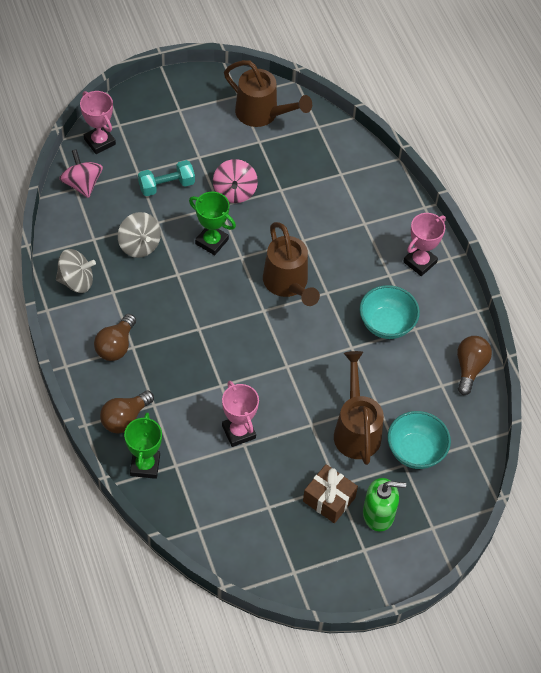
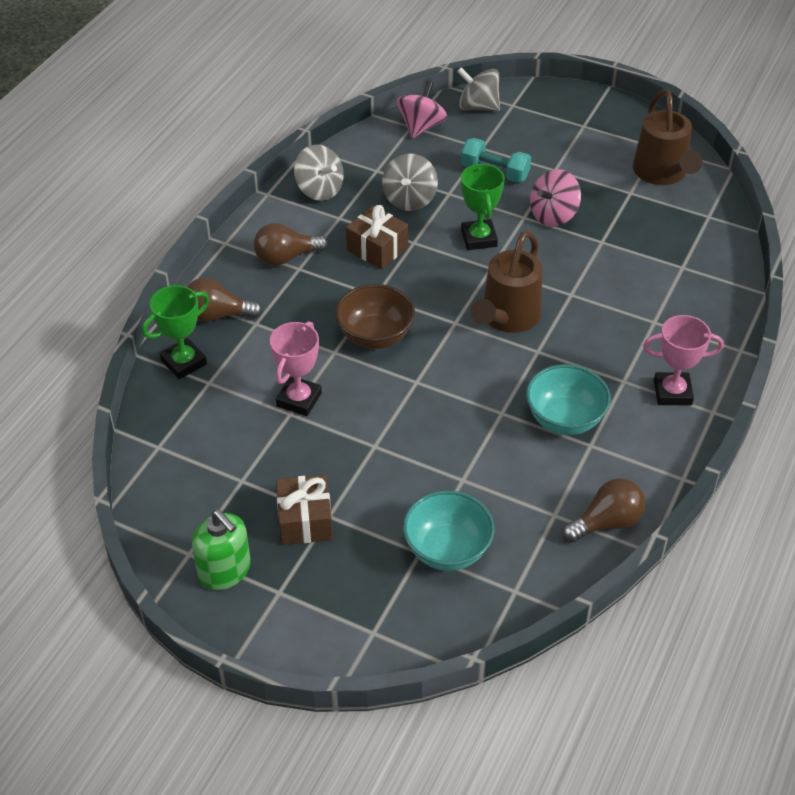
camera: 50 degrees right, 10 degrees down
(99, 142) = (478, 107): pink trophy -> grey spinning top
(162, 296) = (377, 249): none -> brown gift
(231, 356) = (375, 336): none -> brown bowl
(356, 430) = (411, 484): brown watering can -> none
(378, 514) = (335, 573): green soap dispenser -> green soap dispenser (225, 570)

